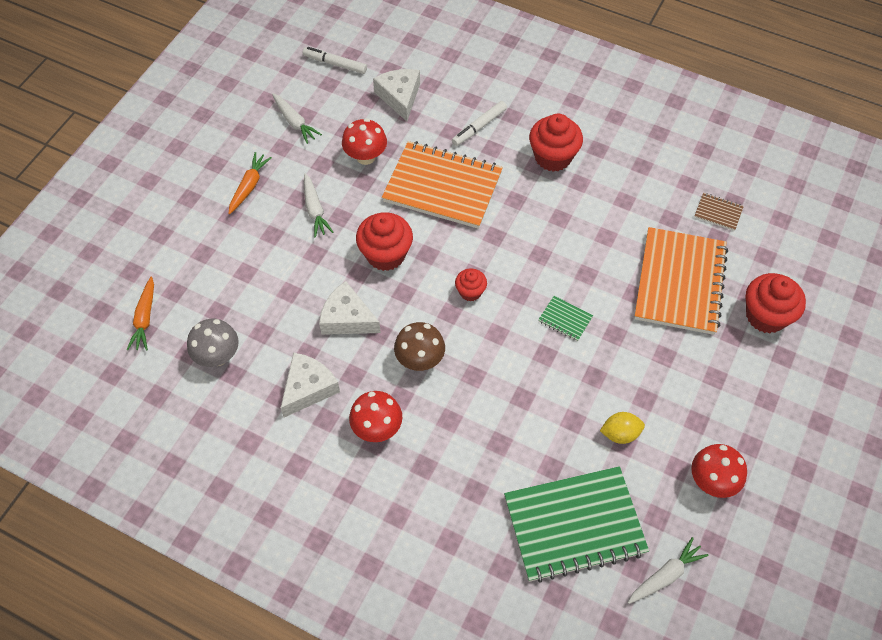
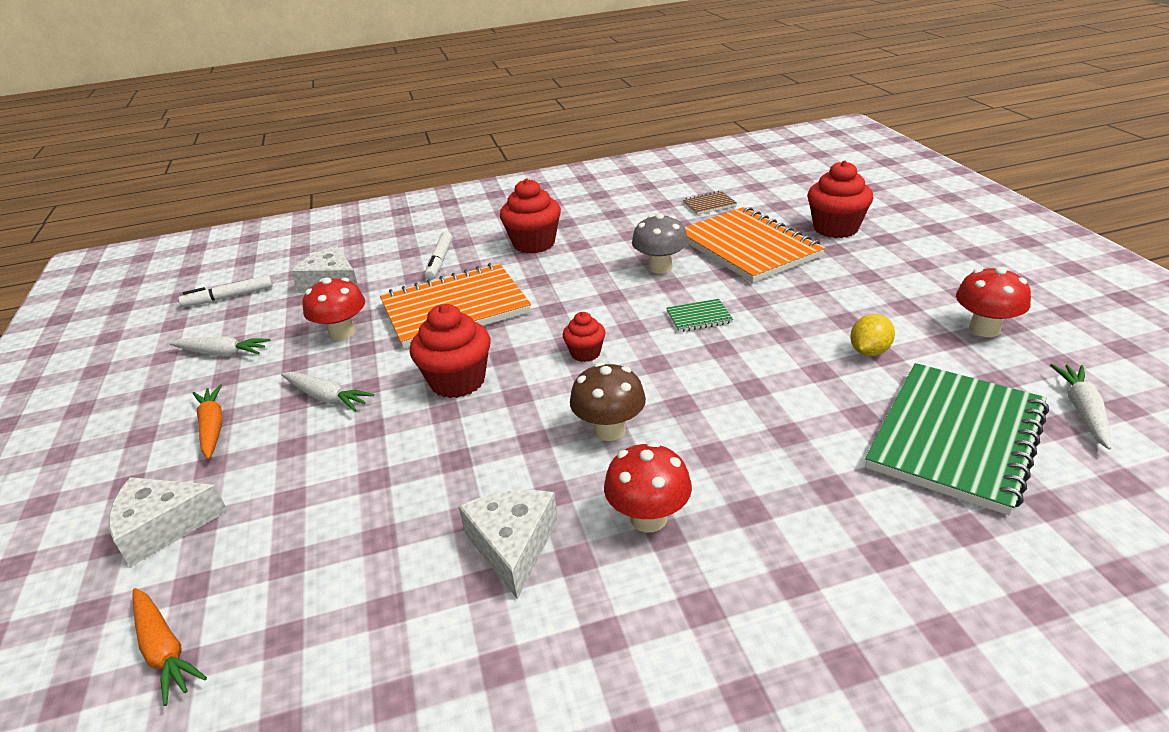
camera: 40 degrees left, 25 degrees down
(218, 356) = (339, 607): grey mushroom -> grey mushroom (660, 267)
(347, 318) = (479, 453): white cheese -> white cheese (163, 527)

